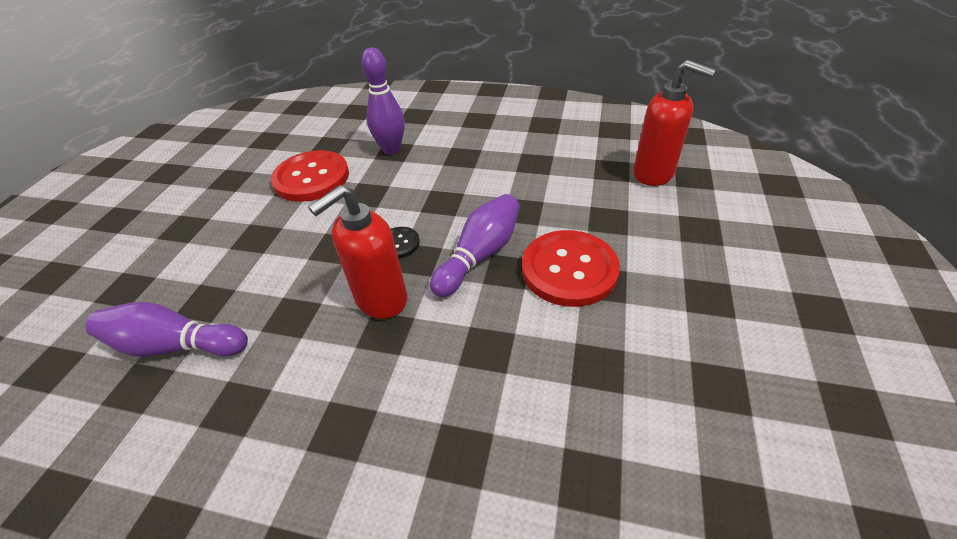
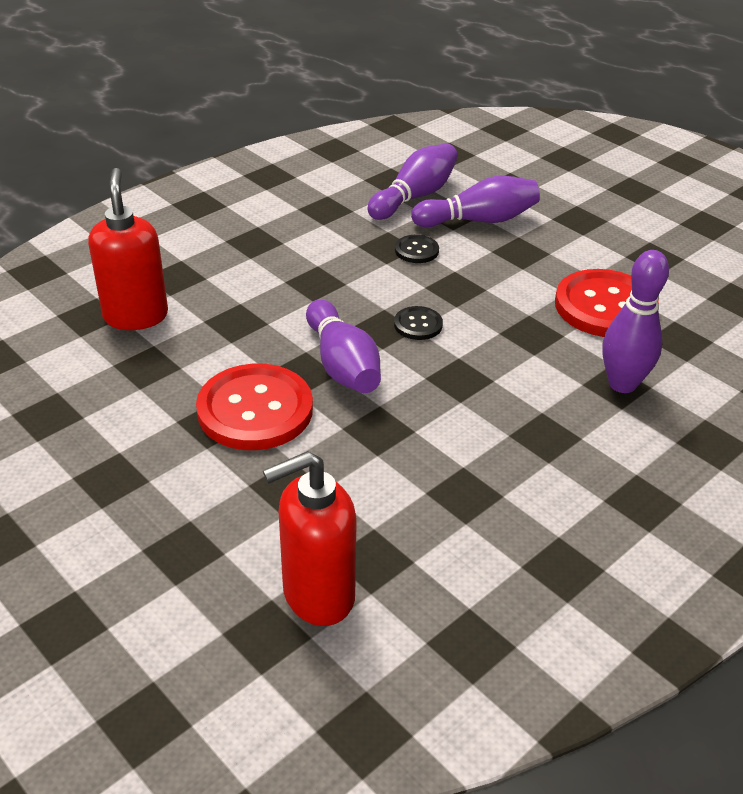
camera: 120 degrees right, 5 degrees down
(210, 280) = (478, 220): none -> purple bowling pin
(288, 293) = (416, 250): none -> black button
(380, 300) = (353, 291): red soap dispenser -> red soap dispenser (136, 316)

